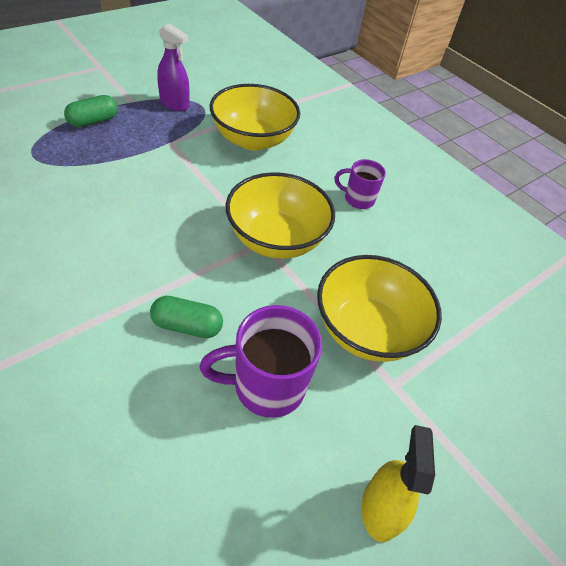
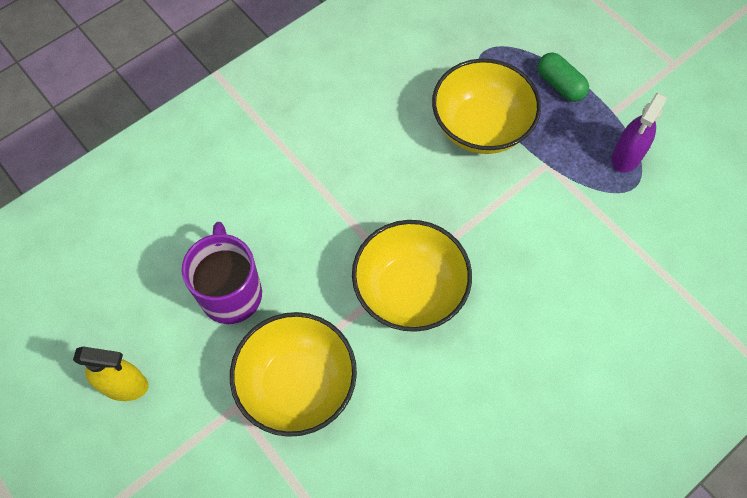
camera: 95 degrees right, 15 degrees up
(187, 326) = (288, 222): green capsule -> none
(253, 139) = (582, 253): yellow bowl -> yellow bowl (481, 127)
(358, 199) = (498, 385): purple mug -> none

